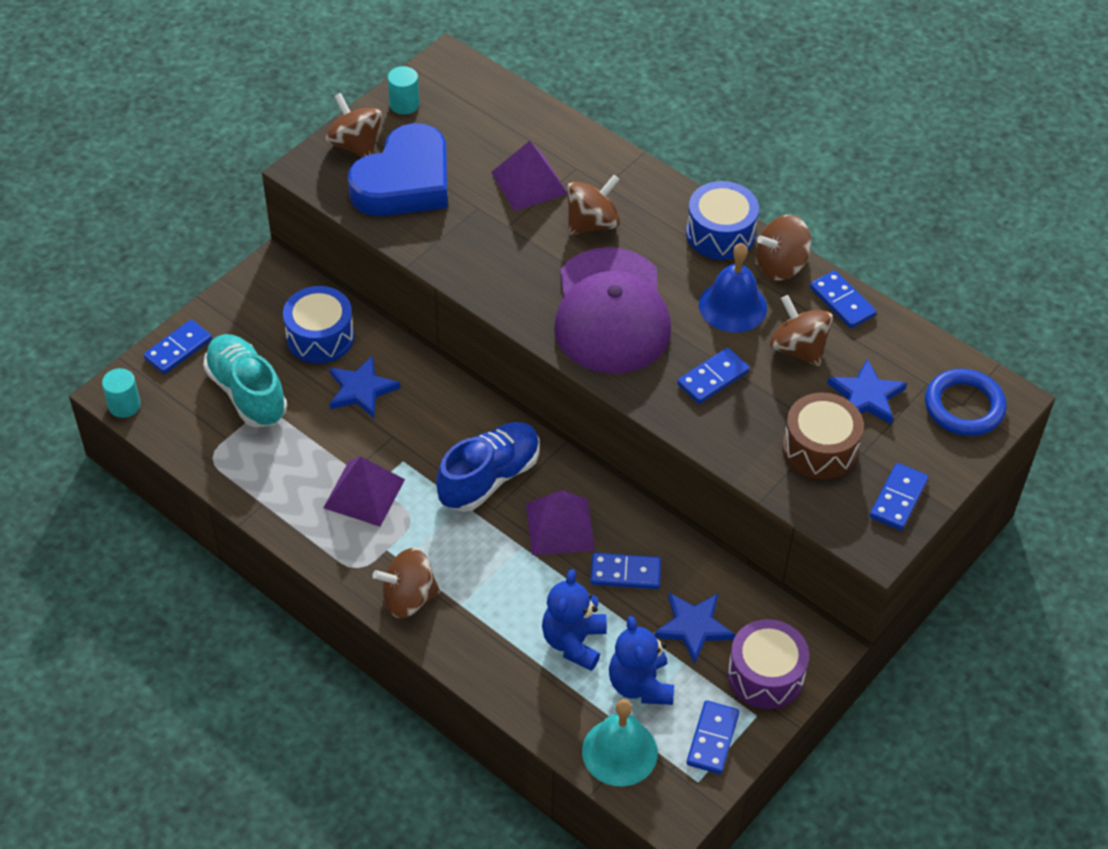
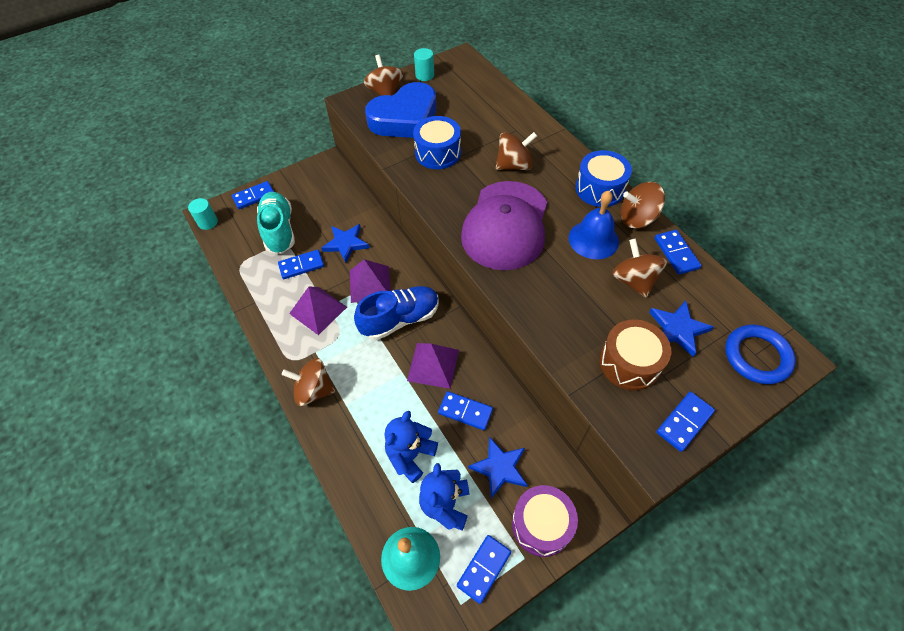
camera: 20 degrees right, 5 degrees up
(320, 337) = (336, 207): blue drum -> blue drum (438, 153)
(529, 182) = (482, 133): purple pyramid -> purple pyramid (370, 284)
(713, 378) = (562, 288): blue domino -> blue domino (301, 265)

